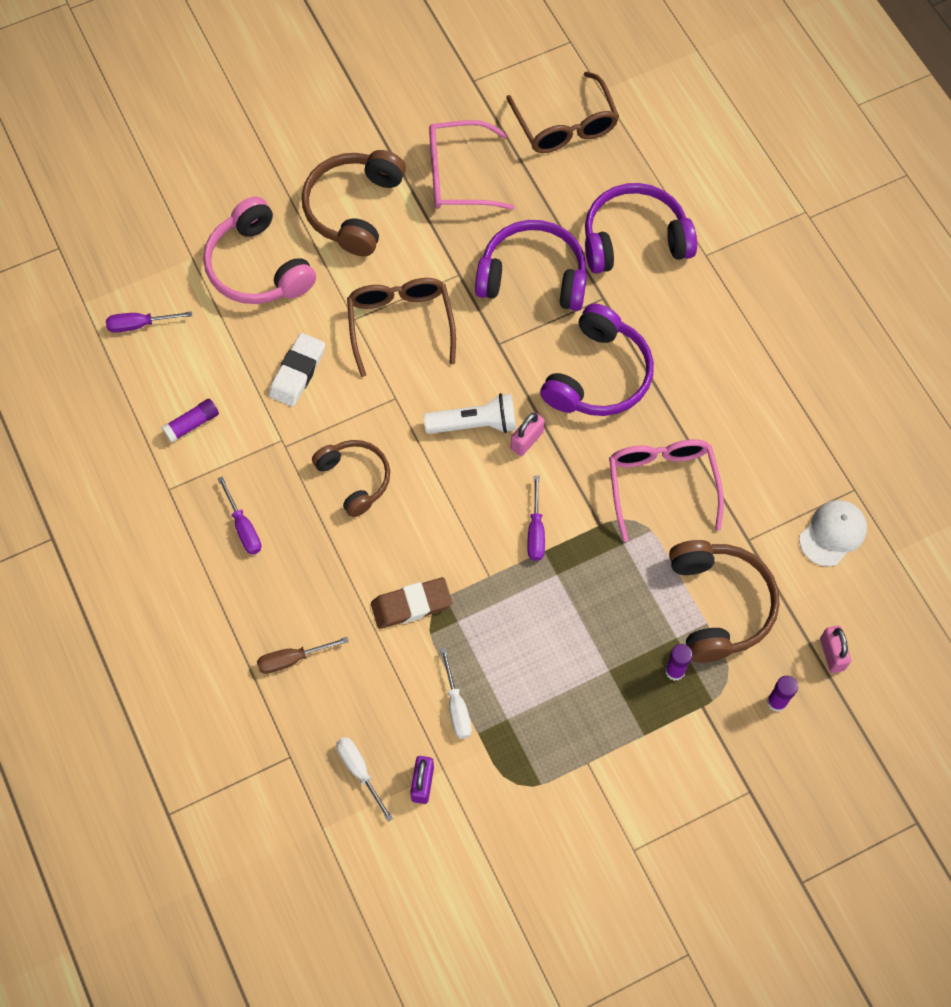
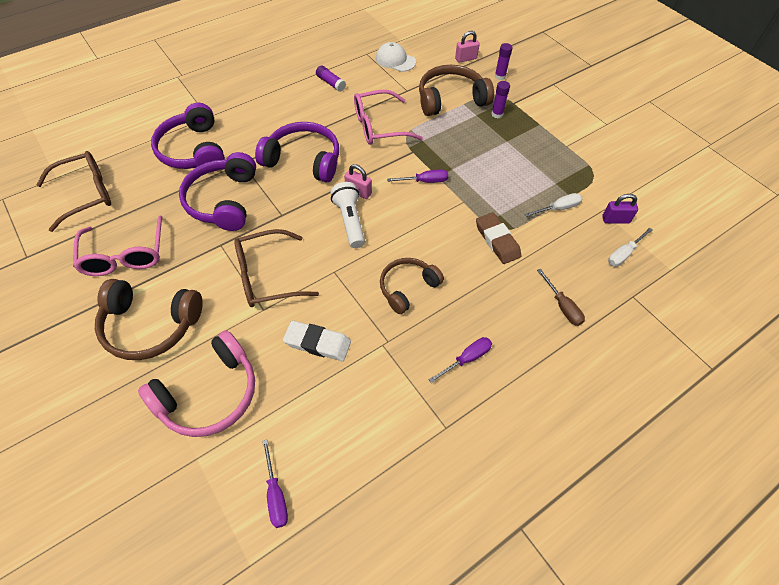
camera: 100 degrees left, 10 degrees down
(192, 424) = (379, 420): purple glue stick -> purple glue stick (331, 83)

